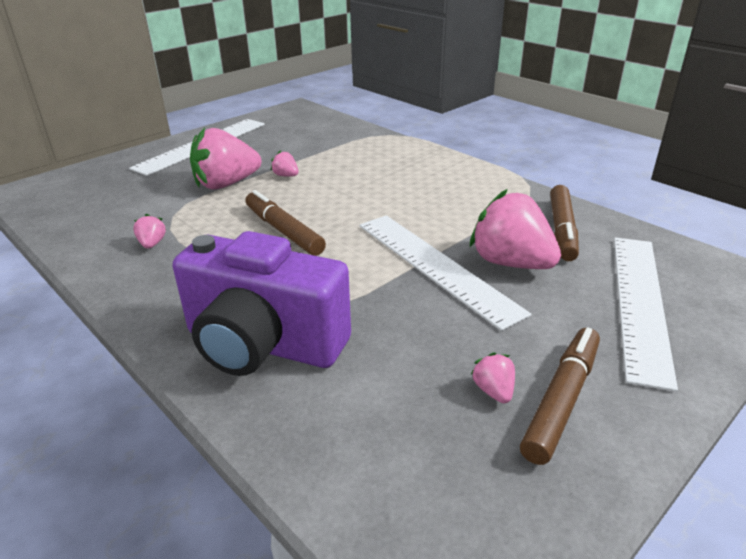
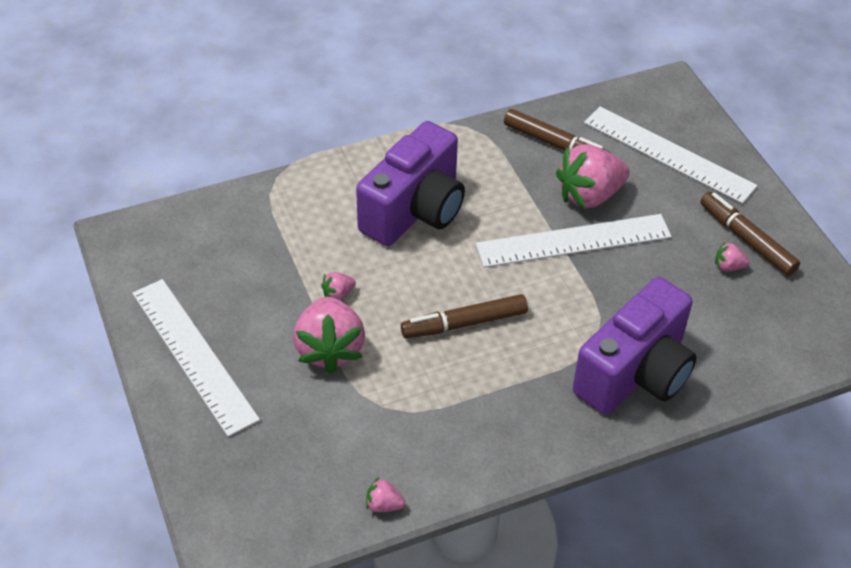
camera: 70 degrees left, 15 degrees up
(152, 244) = (439, 429): pink strawberry -> pink strawberry (383, 505)
(402, 185) = (415, 210): none -> purple camera

